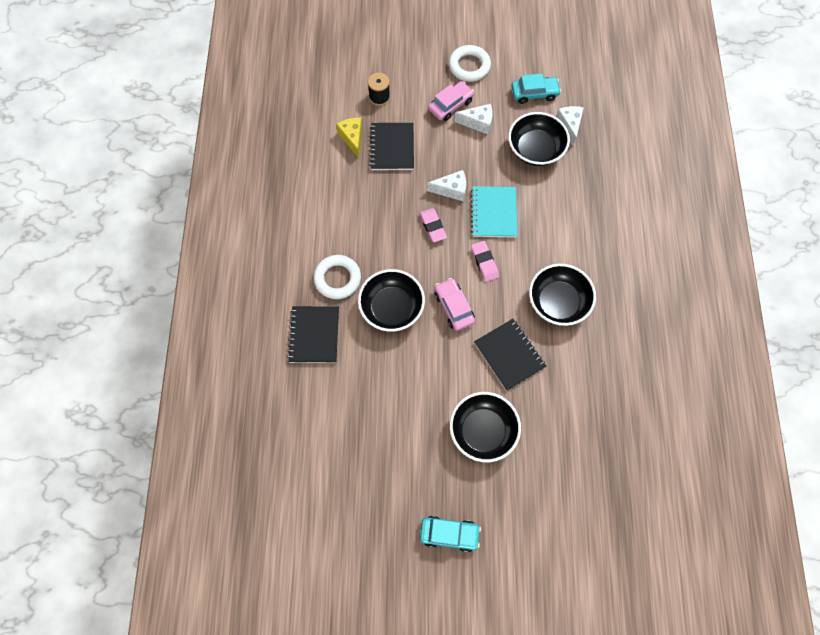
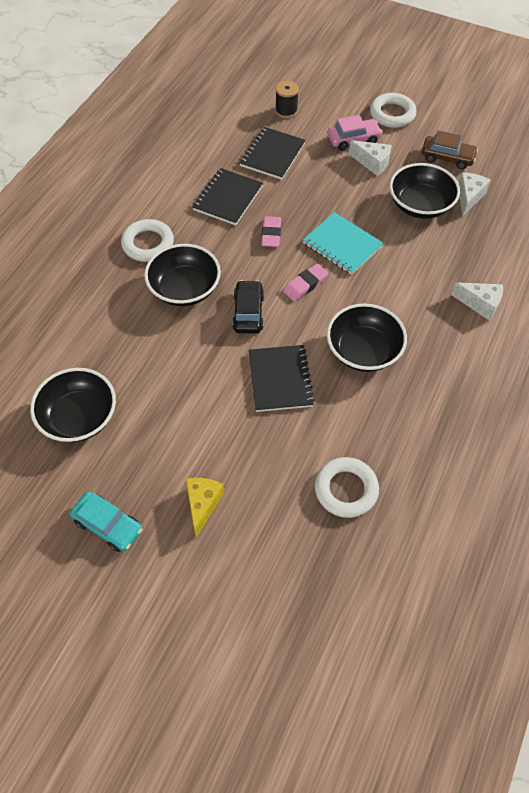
camera: 25 degrees right, 10 degrees down
(314, 335) = (93, 283): black notebook -> black notebook (228, 198)
(352, 138) = (238, 135): yellow cheese -> yellow cheese (203, 505)
(451, 190) = (310, 210): white cheese -> white cheese (480, 304)
(454, 307) = (248, 312): pink car -> black car
(483, 431) = (207, 440): black bowl -> black bowl (79, 417)
(484, 262) = (305, 285): pink eraser -> pink eraser turned 45 degrees clockwise
(494, 213) = (342, 245): turquoise notebook -> turquoise notebook turned 75 degrees counterclockwise
(534, 93) = (447, 157): turquoise car -> brown car
(603, 423) = (346, 489): none -> white ring

